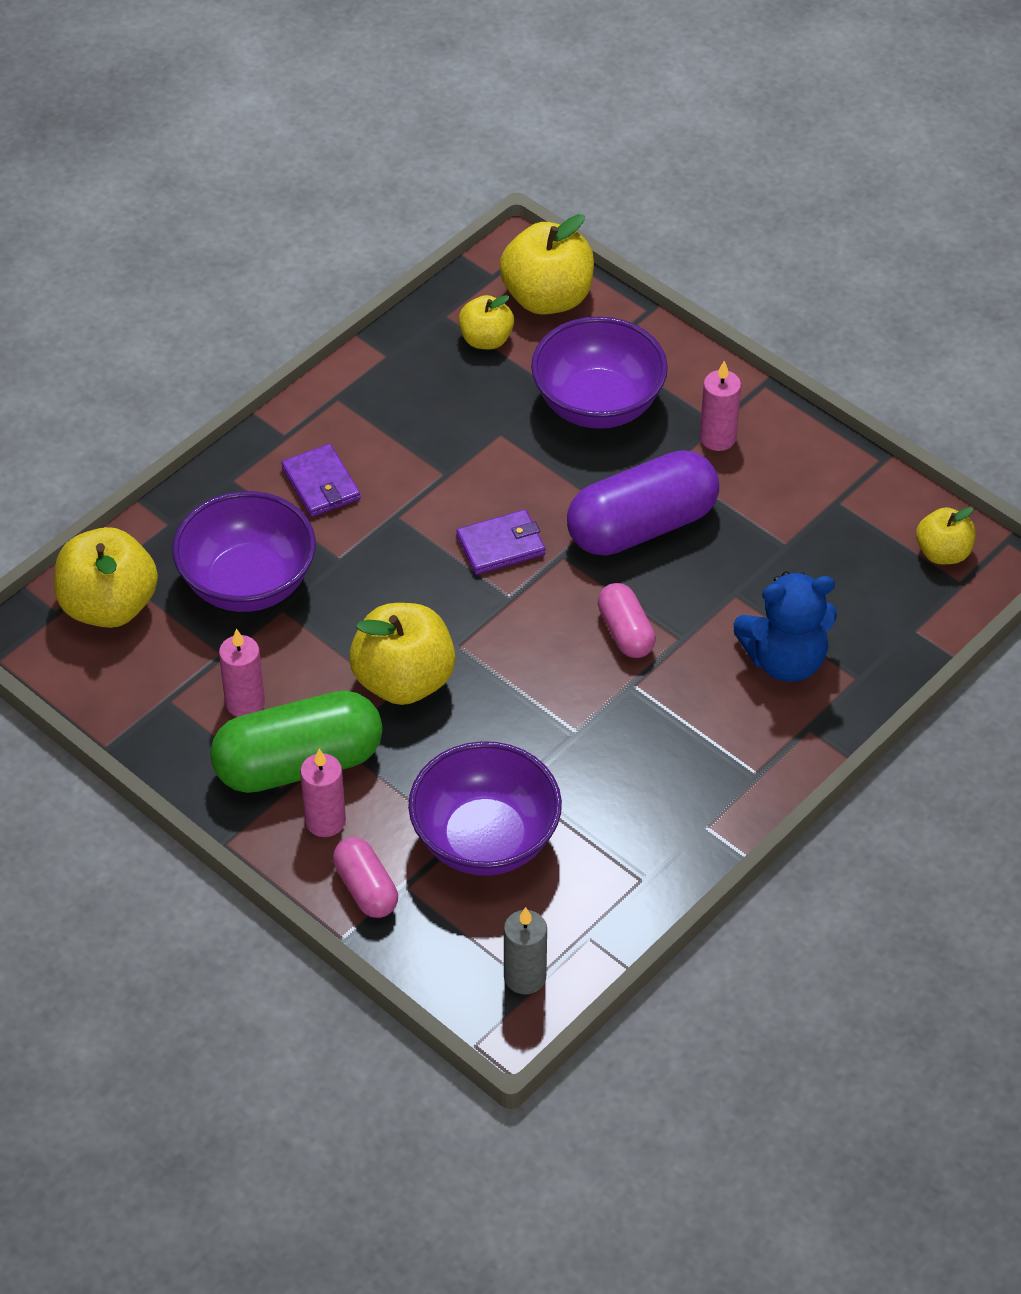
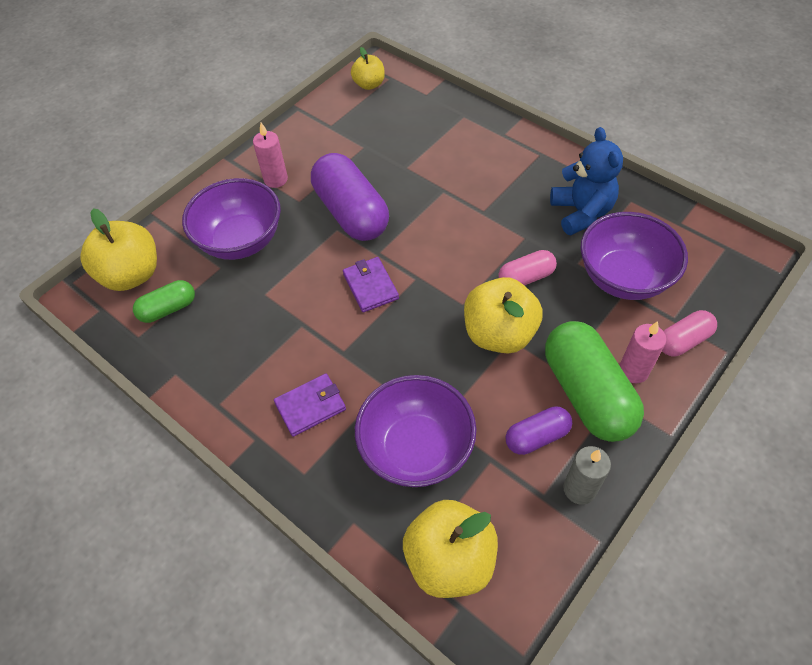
camera: 90 degrees left, 5 degrees up
(245, 703) = (537, 437): pink candle -> purple capsule
(486, 340) = (168, 309): yellow apple -> green capsule
(525, 977) = (721, 251): grey candle -> grey candle (579, 489)
(625, 632) = (441, 216): pink capsule -> pink capsule (526, 277)
(785, 660) = (455, 144): blue teddy bear -> blue teddy bear (581, 213)

